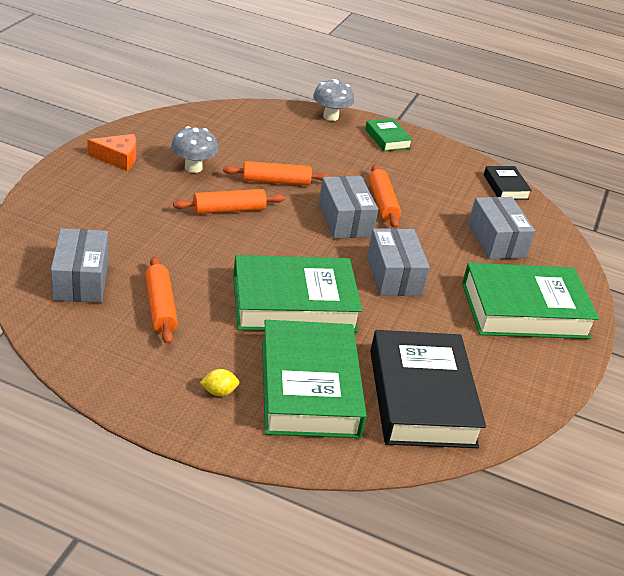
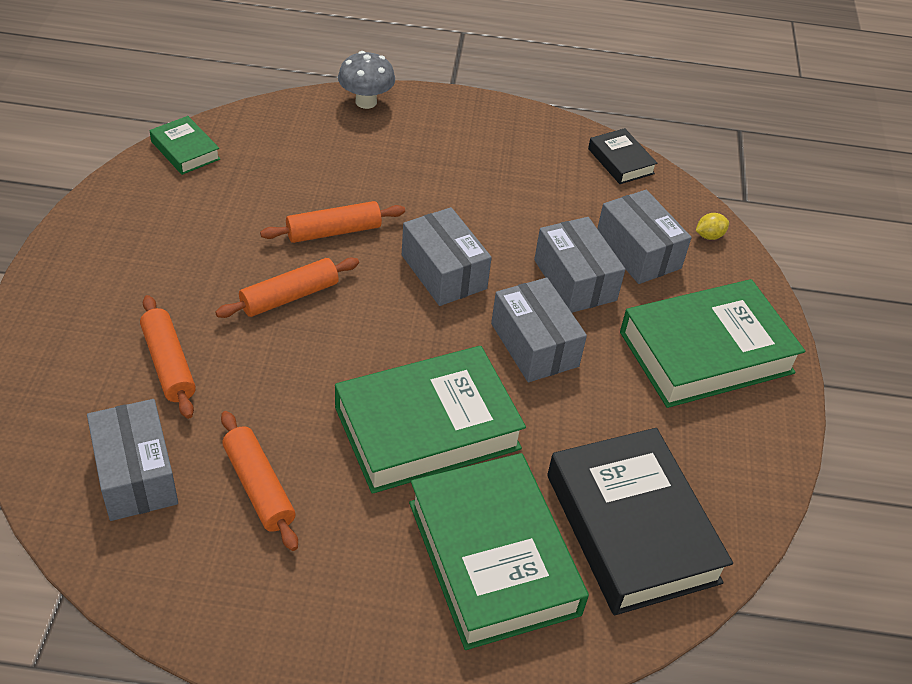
camera: 15 degrees left, 10 degrees up
(118, 158) = (109, 249): orange cheese -> none
(193, 168) = (217, 238): grey mushroom -> none
(219, 392) = (384, 601): yellow lemon -> yellow lemon (709, 236)
(382, 203) = (480, 229): orange rolling pin -> orange rolling pin (168, 364)
(387, 139) = (451, 120): green book -> green book (185, 150)
(441, 246) = (575, 280): none -> grey box

